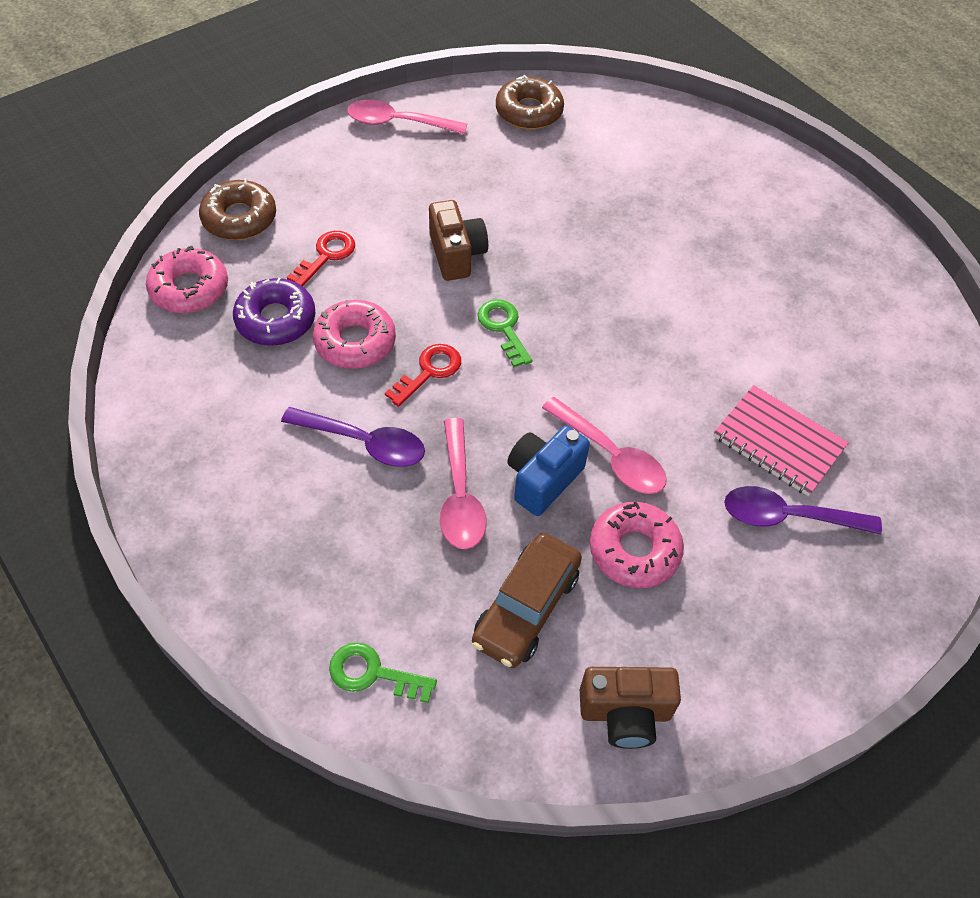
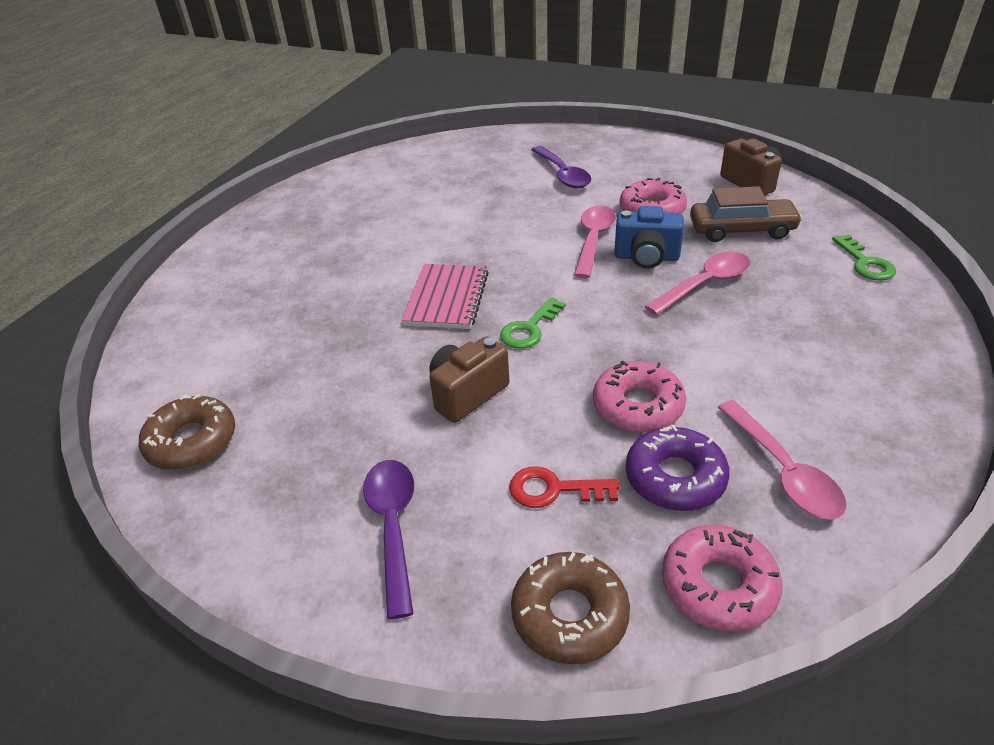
camera: 115 degrees left, 15 degrees down
(364, 443) = (725, 347): purple spoon -> purple spoon (393, 526)
(398, 123) = (273, 553): pink spoon -> pink spoon (783, 471)
(429, 372) = (618, 347): red key -> none
(778, 442) = (510, 190): pink notebook -> pink notebook (447, 298)

